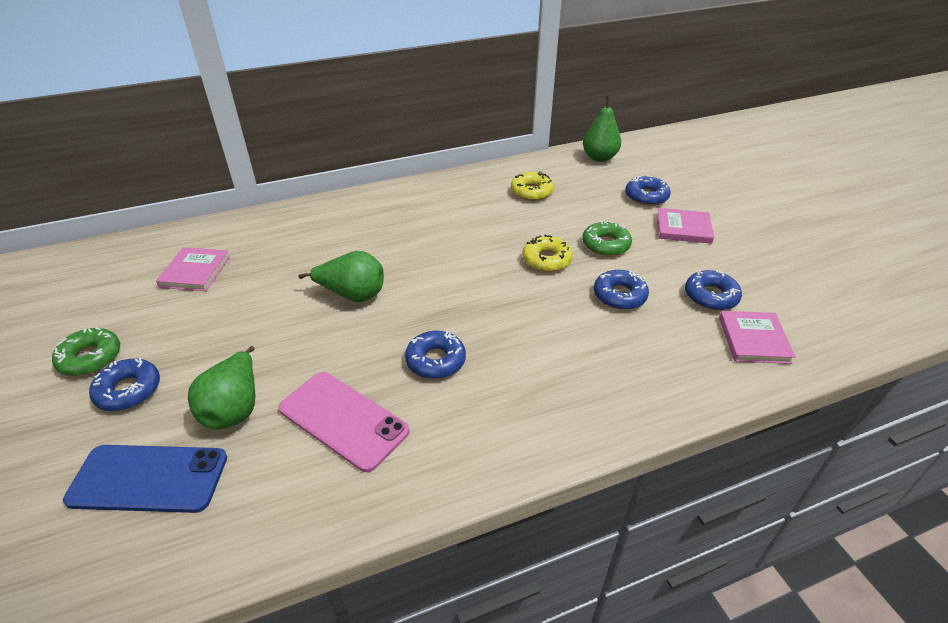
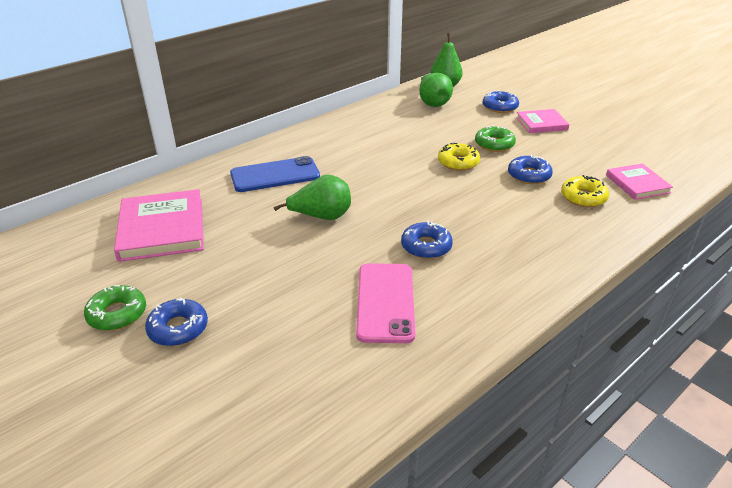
camera: 20 degrees left, 5 degrees down
(149, 478) = (254, 383): blue phone -> blue phone (275, 175)
(195, 272) = (162, 229): pink book -> pink book, size x1.70
(234, 408) = (287, 317): green pear -> green pear (433, 103)
(343, 420) = (385, 302): pink phone -> pink phone turned 75 degrees clockwise
(531, 192) = (410, 118): yellow donut -> yellow donut (583, 197)
(711, 296) = (591, 163): blue donut -> none

